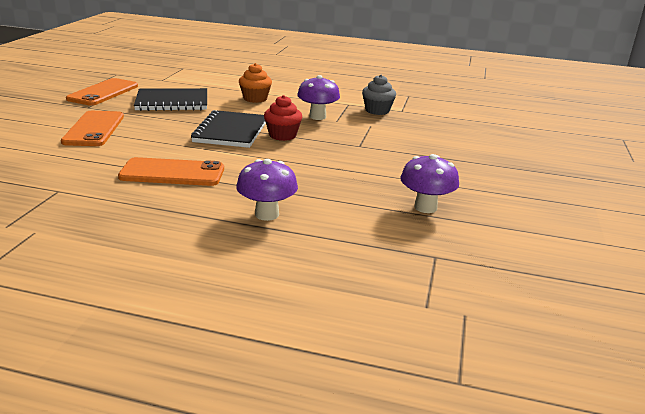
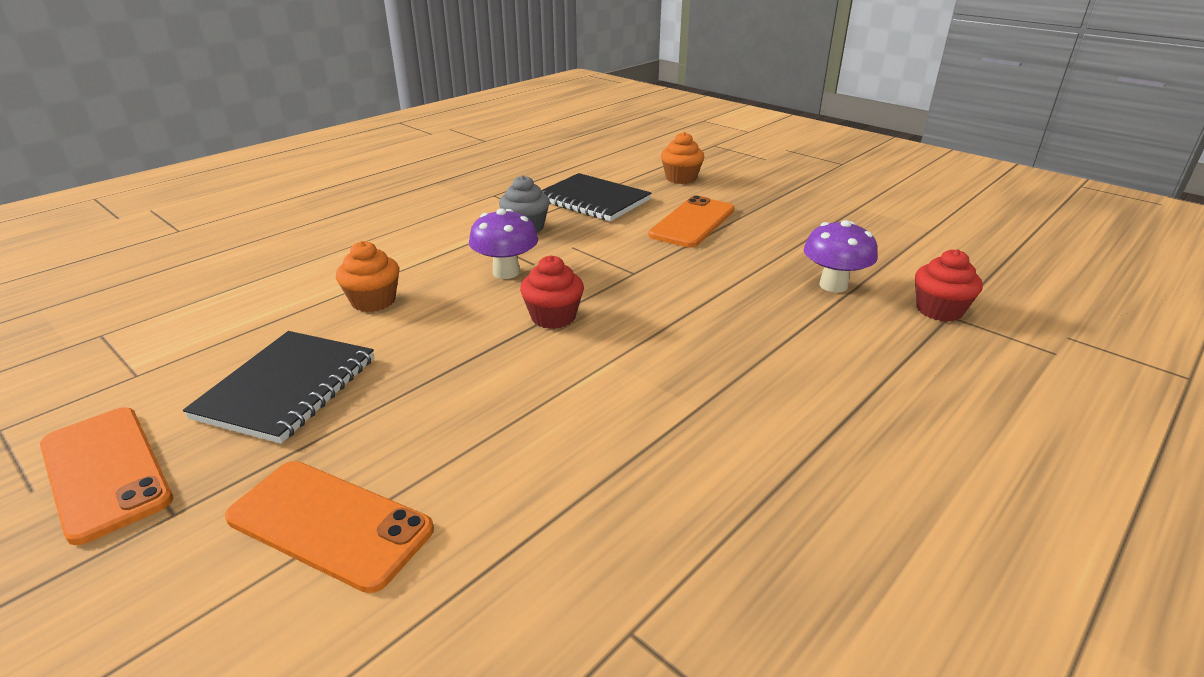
camera: 60 degrees left, 5 degrees up
(172, 173) = (631, 457): orange phone -> orange phone (692, 222)
(231, 131) = (497, 358): black notebook -> black notebook (593, 200)
(267, 214) = (819, 398): purple mushroom -> none
(438, 251) = (939, 310): none -> red cupcake
(529, 137) = (681, 178): none -> orange cupcake

